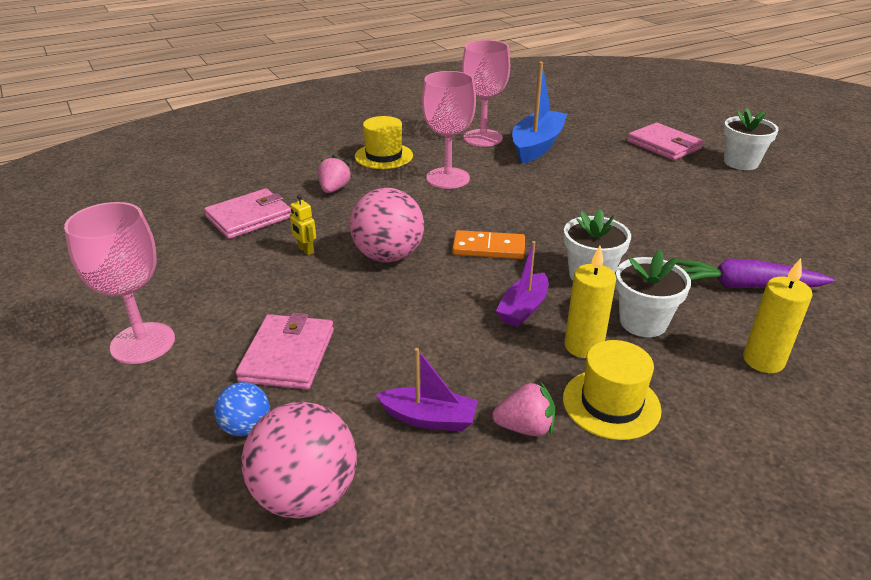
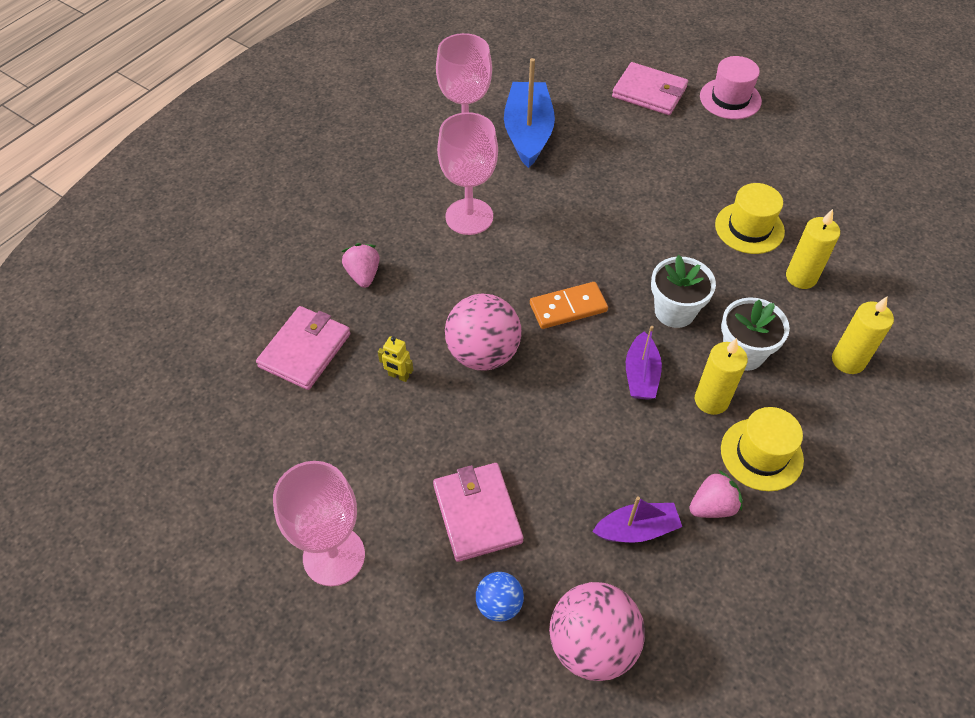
camera: 25 degrees left, 20 degrees up
(384, 156) = (380, 202): yellow hat -> yellow hat (749, 228)
(741, 162) = (730, 99): white flower pot -> pink hat
(744, 286) = (801, 277): purple carrot -> yellow candle

